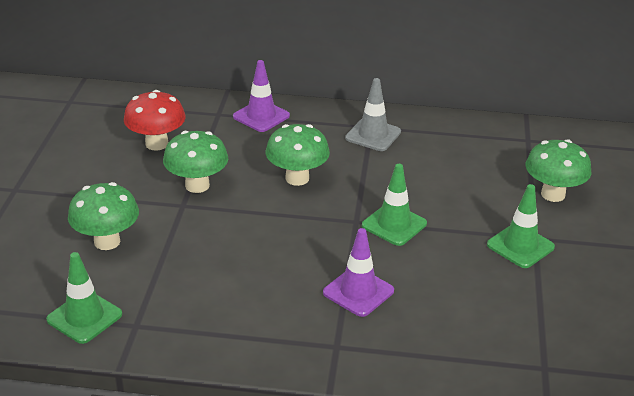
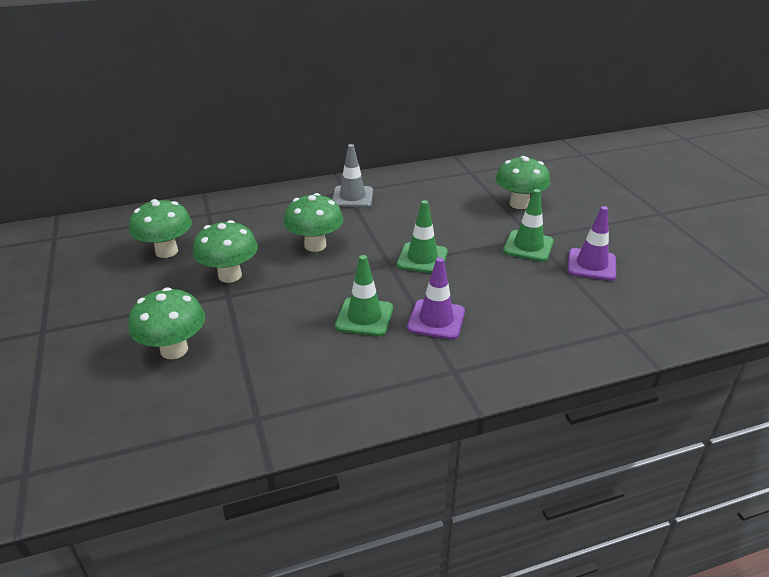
camera: 25 degrees left, 0 degrees up
(84, 317) = (198, 429): green traffic cone -> green traffic cone (364, 317)
(157, 144) = (166, 251): red mushroom -> green mushroom
(261, 116) = (248, 206): purple traffic cone -> purple traffic cone (591, 265)

